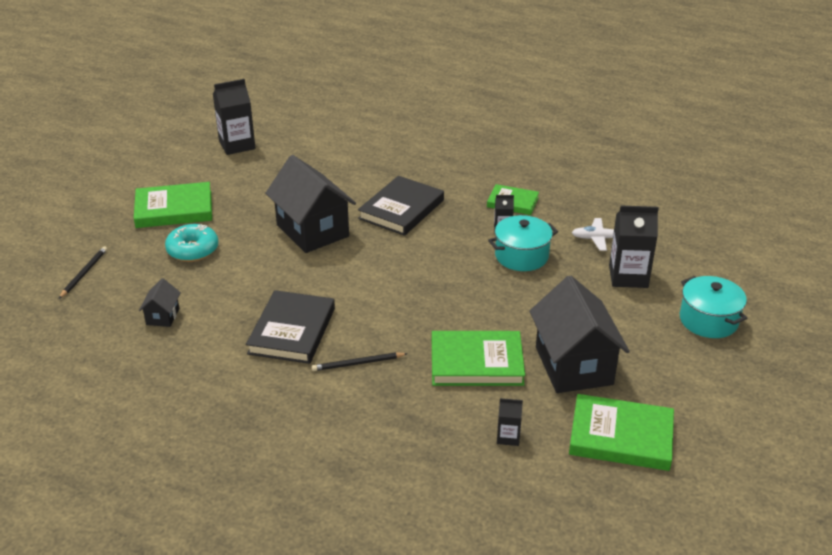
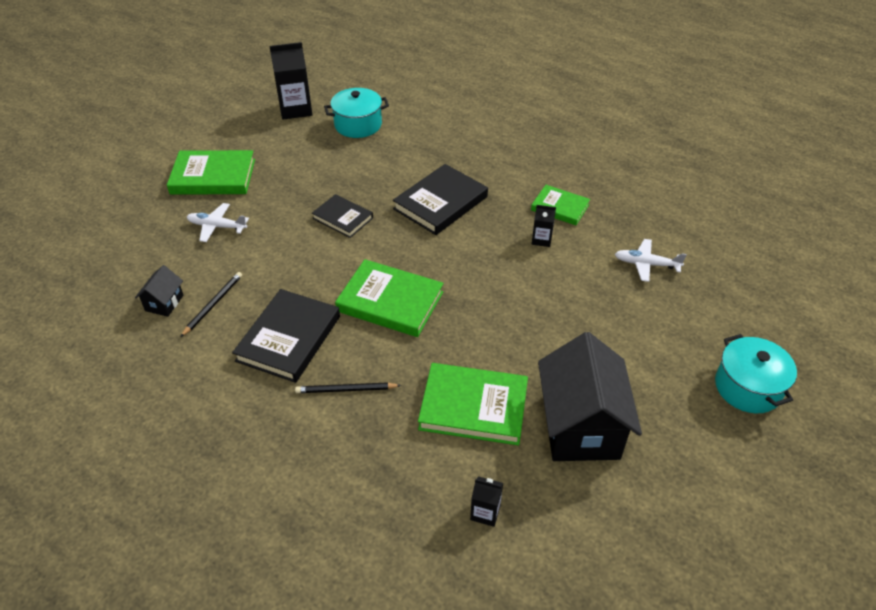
camera: 10 degrees right, 10 degrees up
(84, 273) = (104, 241): black pencil -> black pencil (213, 304)
(193, 250) = (217, 227): turquoise donut -> white plane
(312, 231) = (343, 218): black house -> black book
(521, 256) = (554, 276): turquoise pot -> turquoise pot (358, 125)
(621, 436) = (614, 532): green book -> green book (390, 301)
(628, 276) = (667, 317): black carton -> none

